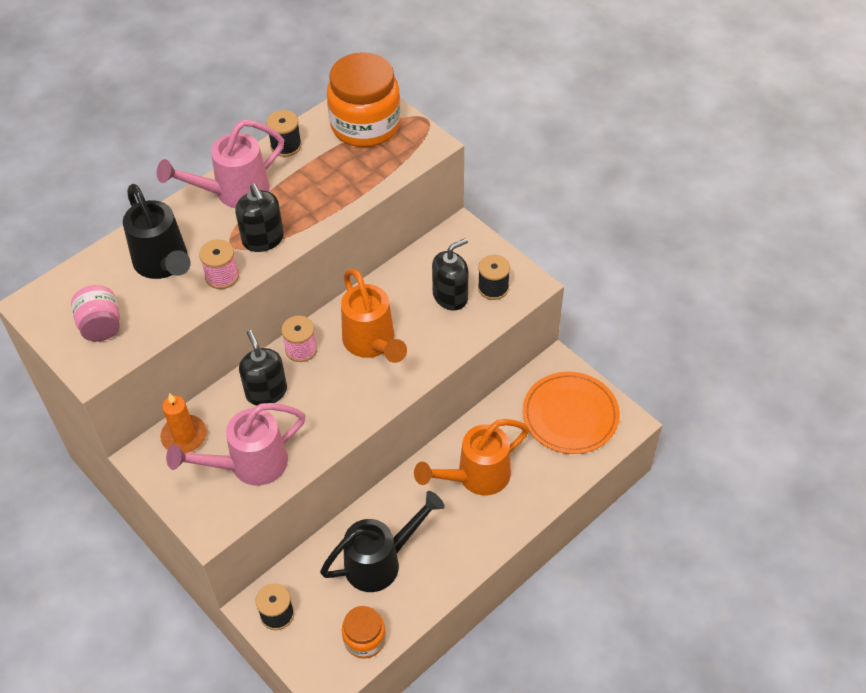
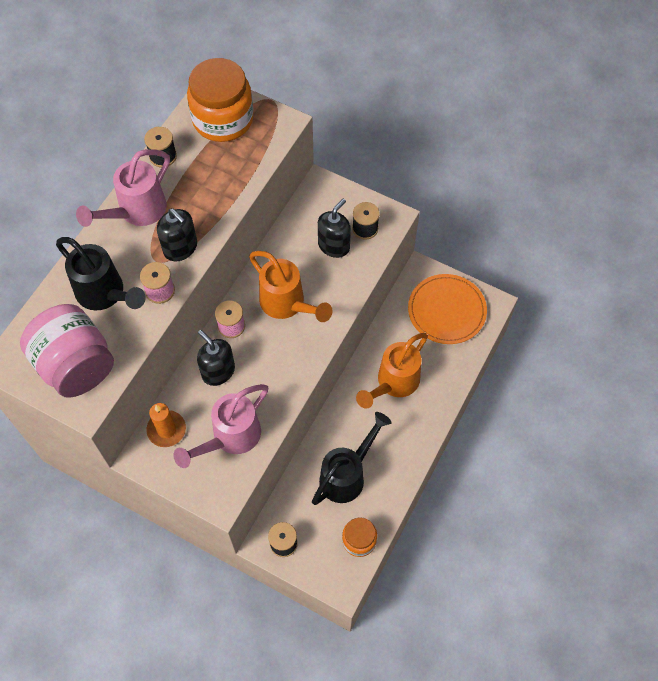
camera: 20 degrees left, 10 degrees up
(101, 326) = (76, 365): pink jar -> pink jar, size x1.85

